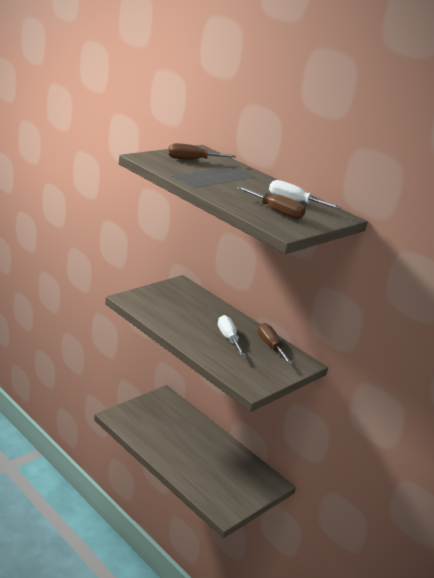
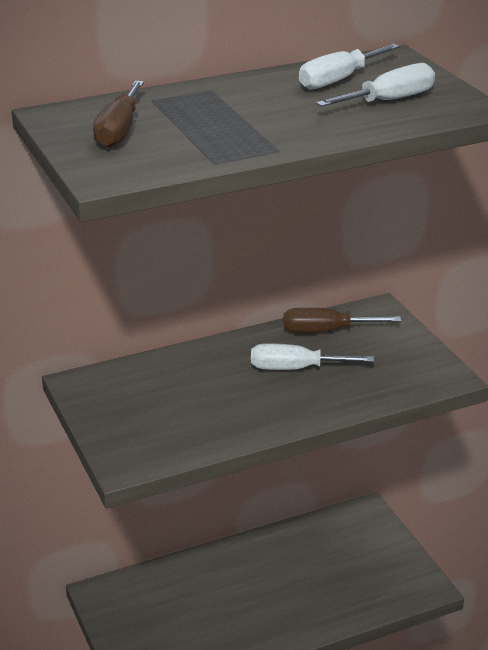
camera: 65 degrees left, 5 degrees up
(276, 211) = (389, 100): brown screwdriver -> white screwdriver

